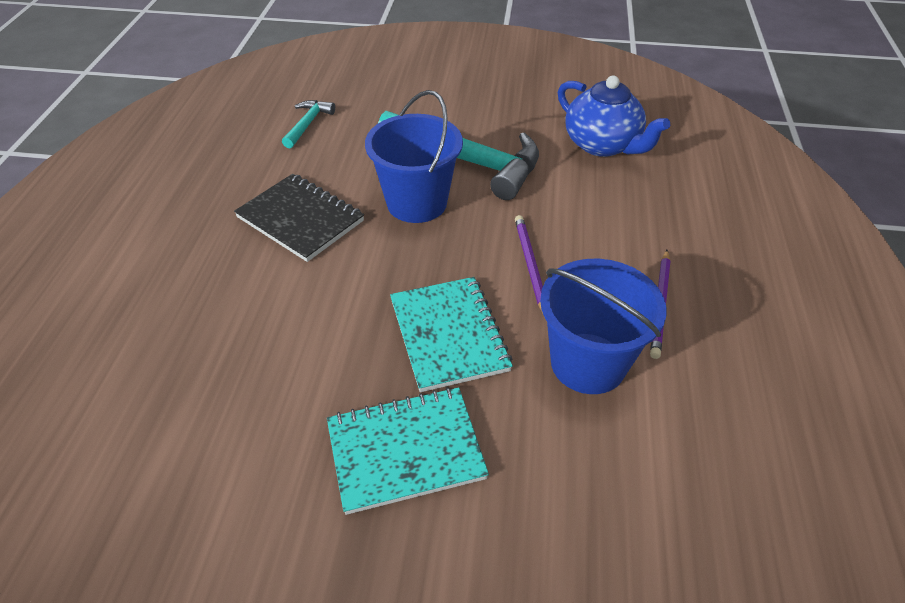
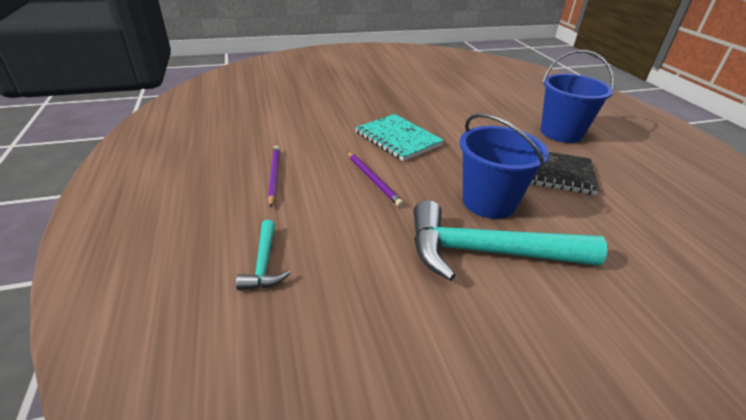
camera: 155 degrees right, 10 degrees down
(308, 124) = (675, 252): turquoise hammer -> turquoise hammer (264, 263)
(405, 451) = (385, 105): turquoise notebook -> none
(588, 363) = (315, 142): blue bucket -> blue bucket (561, 133)
(602, 145) = (358, 322): blue teapot -> none

